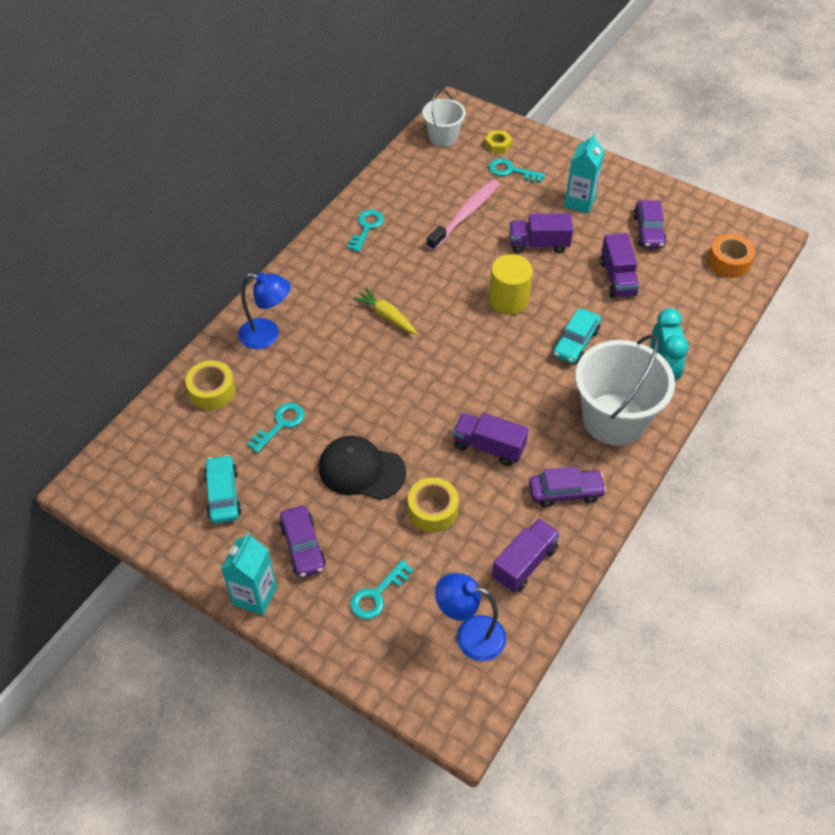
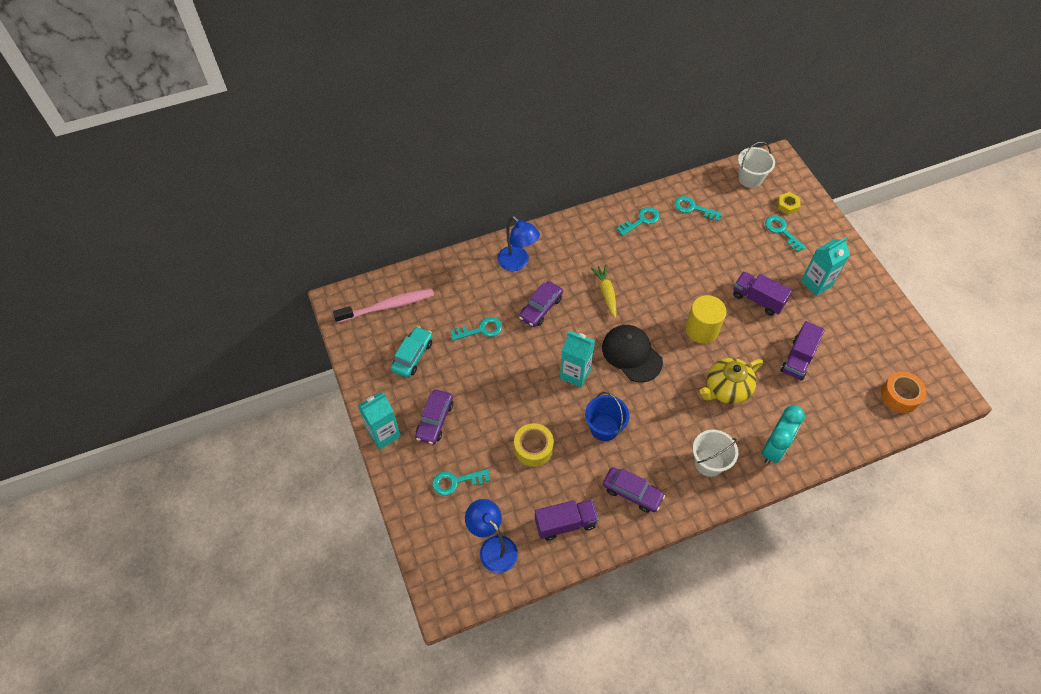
camera: 35 degrees right, 5 degrees up
(212, 391) = (455, 282): yellow tape -> none
(361, 470) = (508, 392): black cap -> black cap (631, 354)
(409, 191) = (693, 208): none -> turquoise key
(417, 411) = (575, 373): none -> turquoise carton
(465, 215) = (720, 248): pink toothbrush -> pink toothbrush (387, 306)
(488, 447) = (604, 428): purple truck -> blue bucket
(575, 342) = (726, 389): turquoise car -> yellow teapot
(614, 419) = (709, 462): white bucket -> white bucket, size x0.56
(648, 231) = (853, 335): purple car -> purple car (540, 308)

